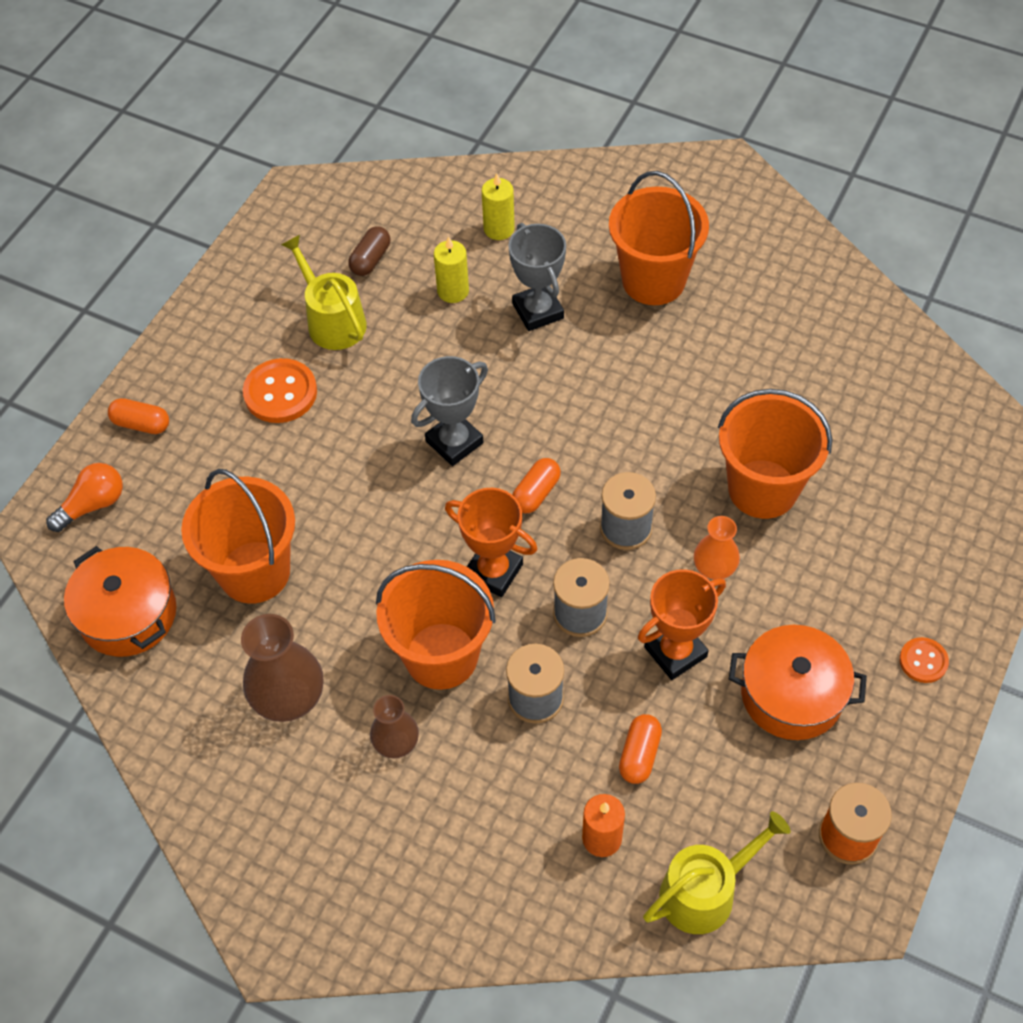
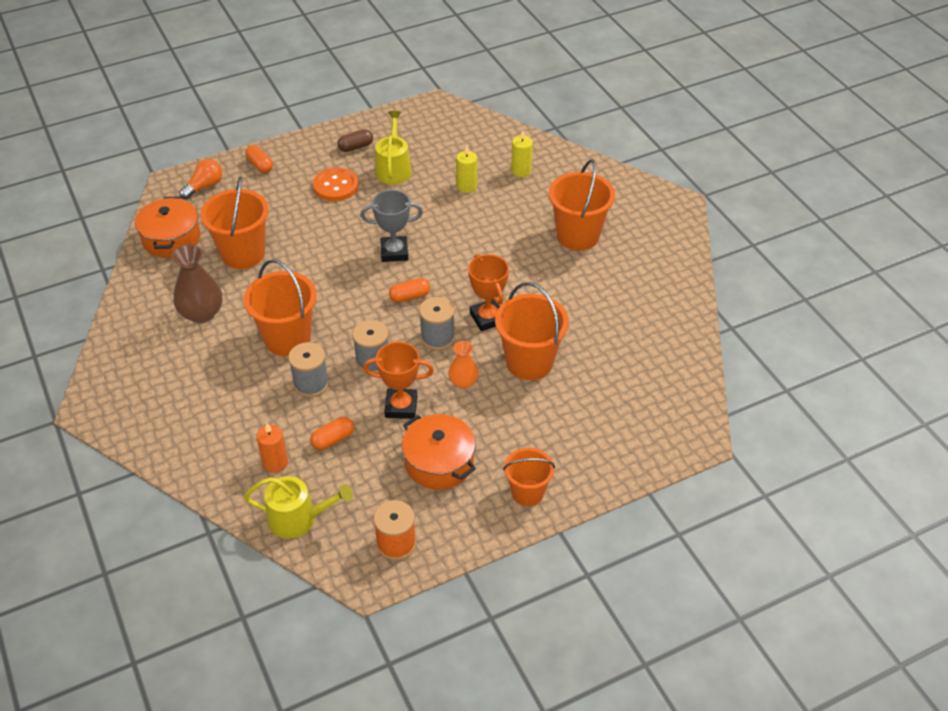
camera: 35 degrees right, 10 degrees down
(93, 505) = (204, 186): orange light bulb -> orange light bulb turned 45 degrees counterclockwise
(370, 259) = (441, 152): brown capsule -> brown capsule (356, 147)
(396, 742) = (227, 361): brown vase -> none
(493, 571) = (351, 318): orange trophy -> orange trophy (487, 318)
(538, 311) = (500, 217): grey trophy -> none
(923, 661) = (527, 492): orange button -> orange bucket

